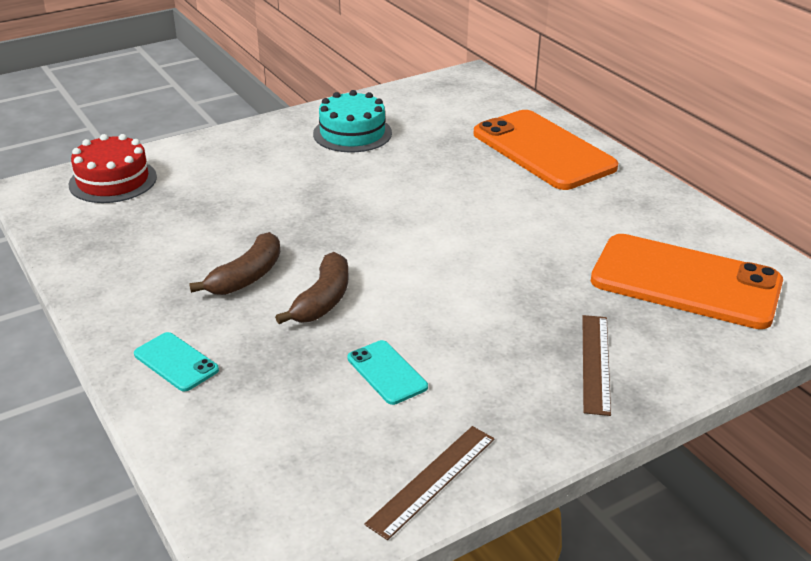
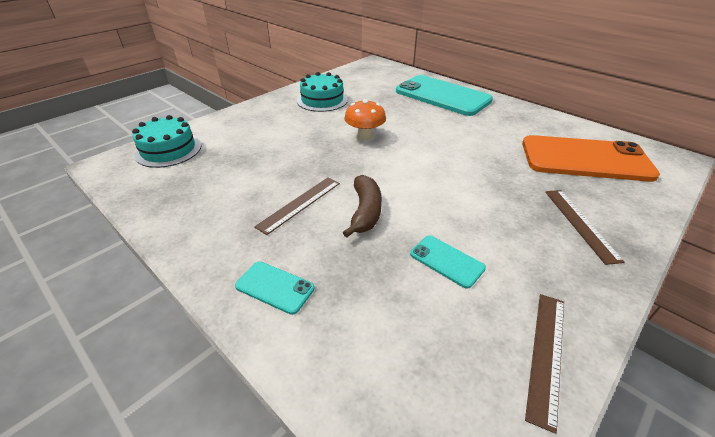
camera: 15 degrees left, 5 degrees up
(113, 180) = (168, 150): red cake -> turquoise cake
(247, 277) = (299, 204): brown banana -> brown ruler
(382, 199) = (364, 136): none -> orange mushroom
(543, 150) = (442, 96): orange phone -> turquoise phone

